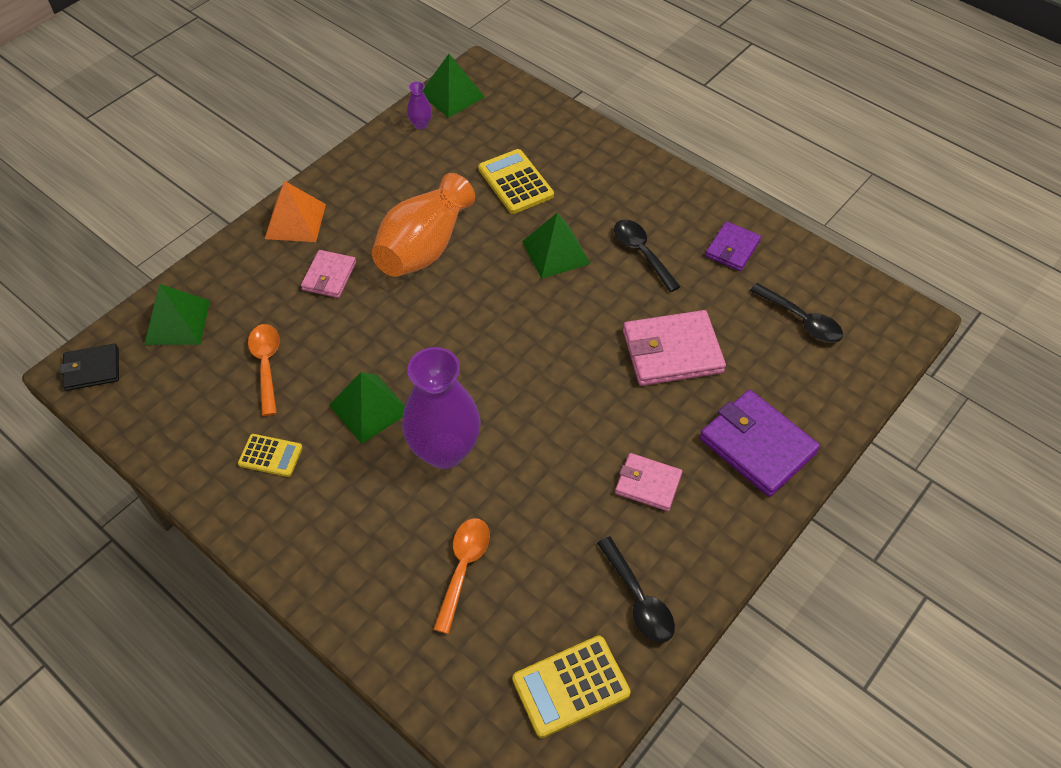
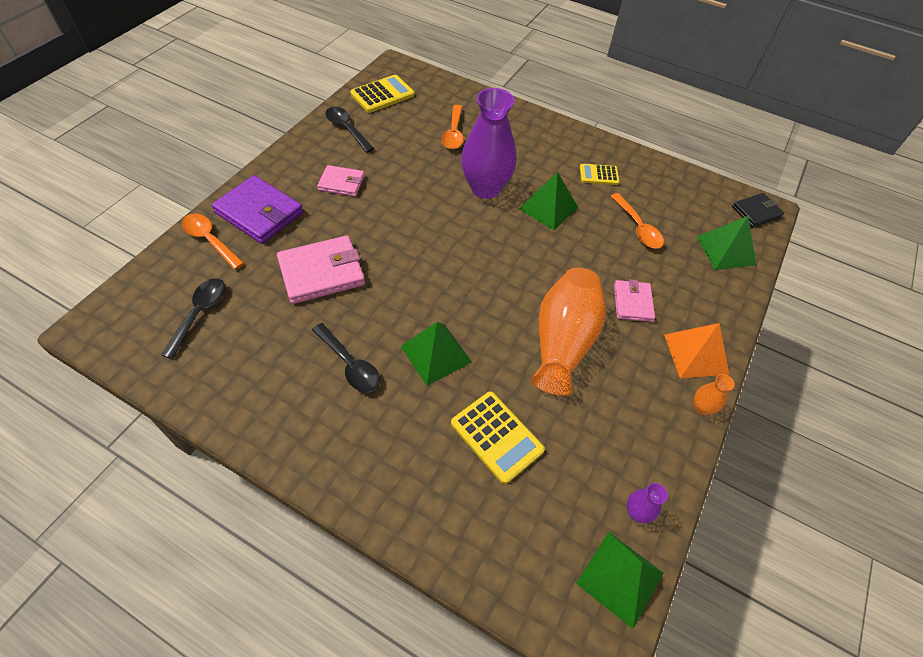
camera: 165 degrees right, 0 degrees up
(321, 180) = (701, 407): none -> orange vase
(732, 249) = (254, 382): purple wallet -> none
(801, 320) = (199, 314): black spoon -> black spoon turned 75 degrees clockwise
(812, 410) = (210, 240): none -> orange spoon

